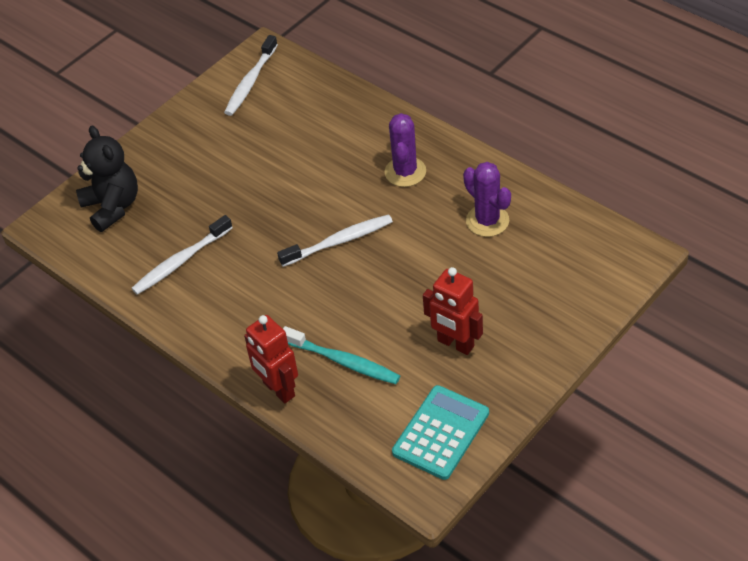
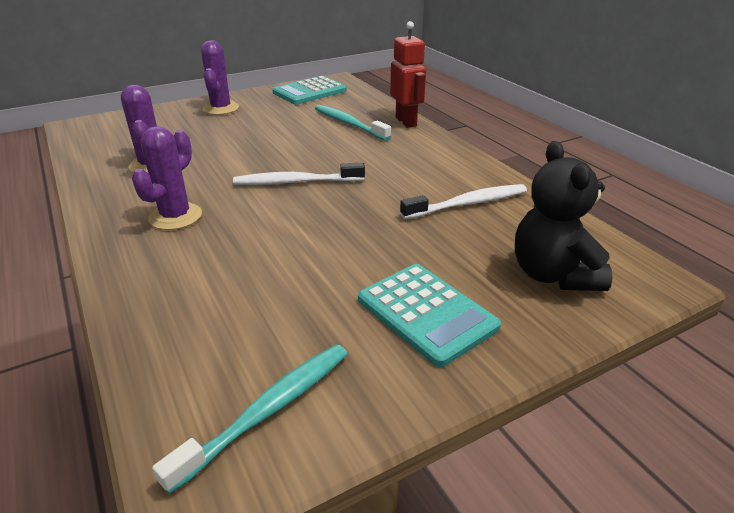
camera: 165 degrees left, 15 degrees down
(189, 153) = (426, 313): none -> turquoise calculator
(251, 82) = (268, 411): white toothbrush -> turquoise toothbrush
(455, 344) = (261, 116): red robot -> none
(519, 345) = (221, 108): none -> purple cactus

